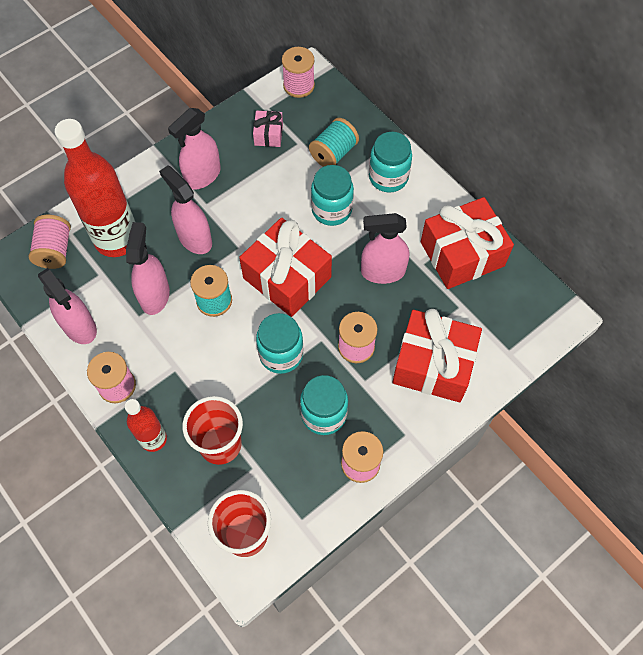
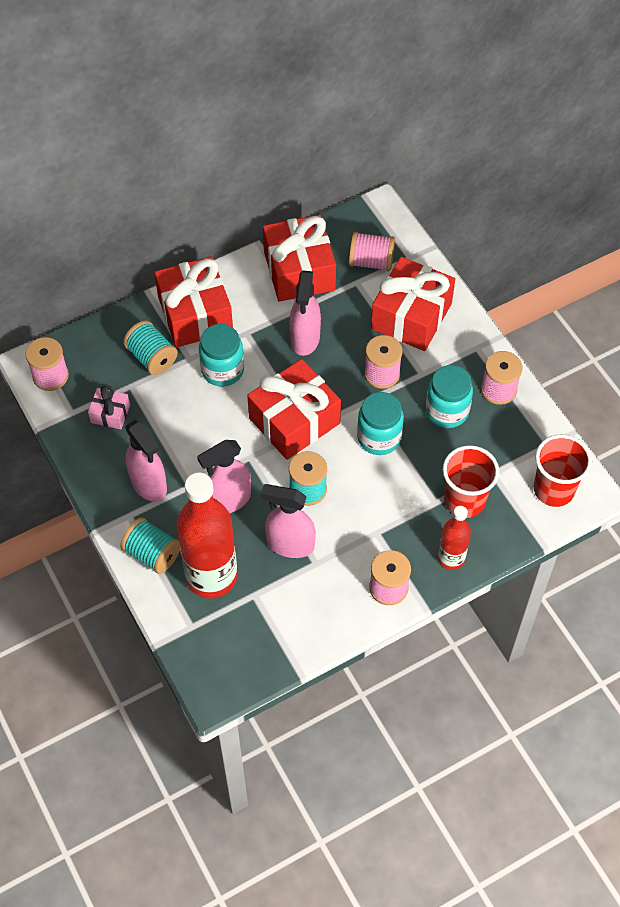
camera: 80 degrees left, 5 degrees down
(55, 250) = (212, 641): pink spool -> pink spool (371, 262)
(79, 327) = (314, 620): pink spray bottle -> none
(135, 192) = (152, 554): none -> turquoise spool
(388, 177) = (195, 314): turquoise jar -> red gift

